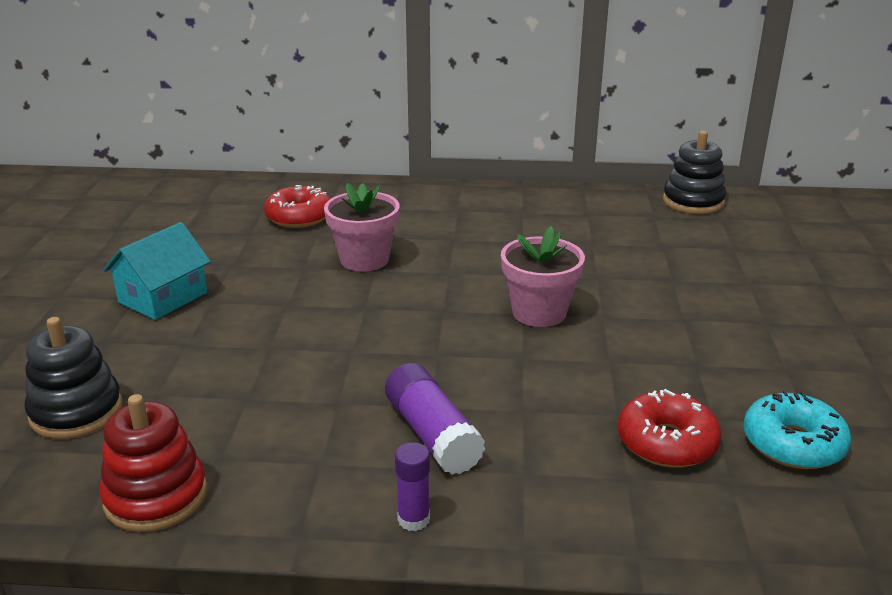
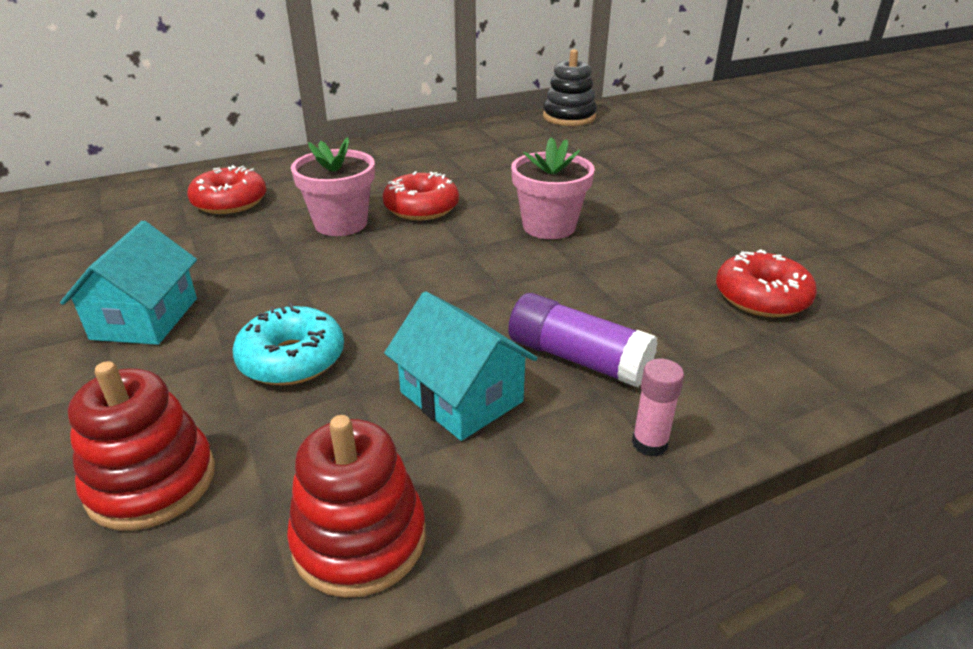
camera: 30 degrees left, 5 degrees up
(76, 411) = (152, 482): black stacking toy -> red stacking toy
(313, 430) = (461, 397): none -> turquoise house
(413, 519) = (649, 443): purple glue stick -> pink glue stick
(444, 263) = (421, 208): none -> red donut
(793, 444) = (840, 269): turquoise donut -> turquoise donut (292, 359)

